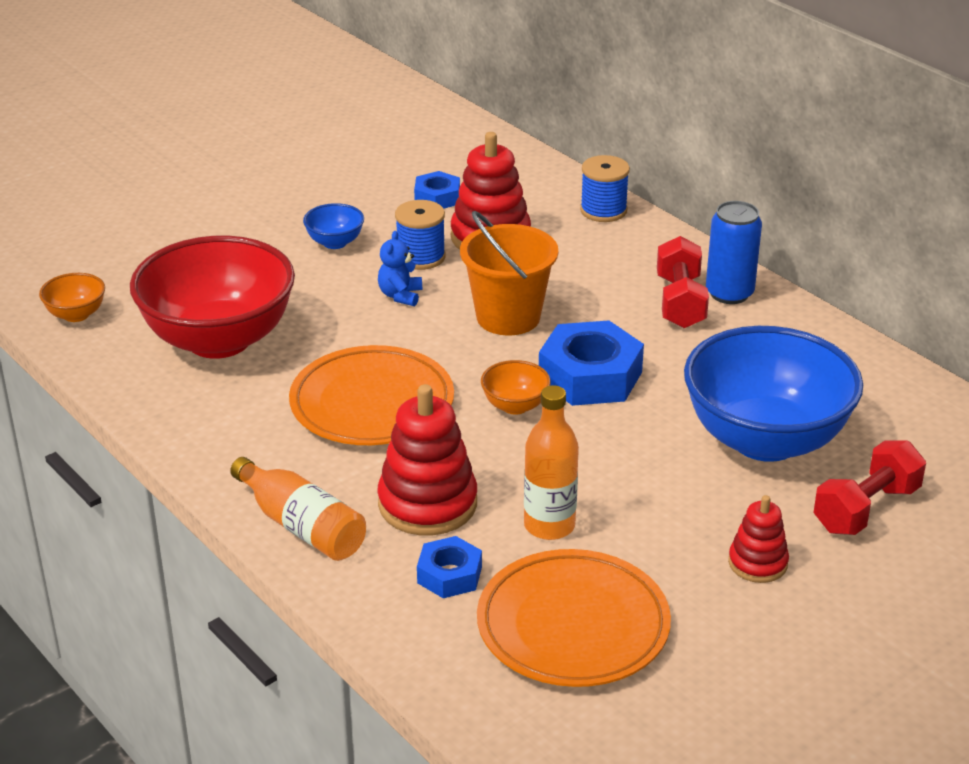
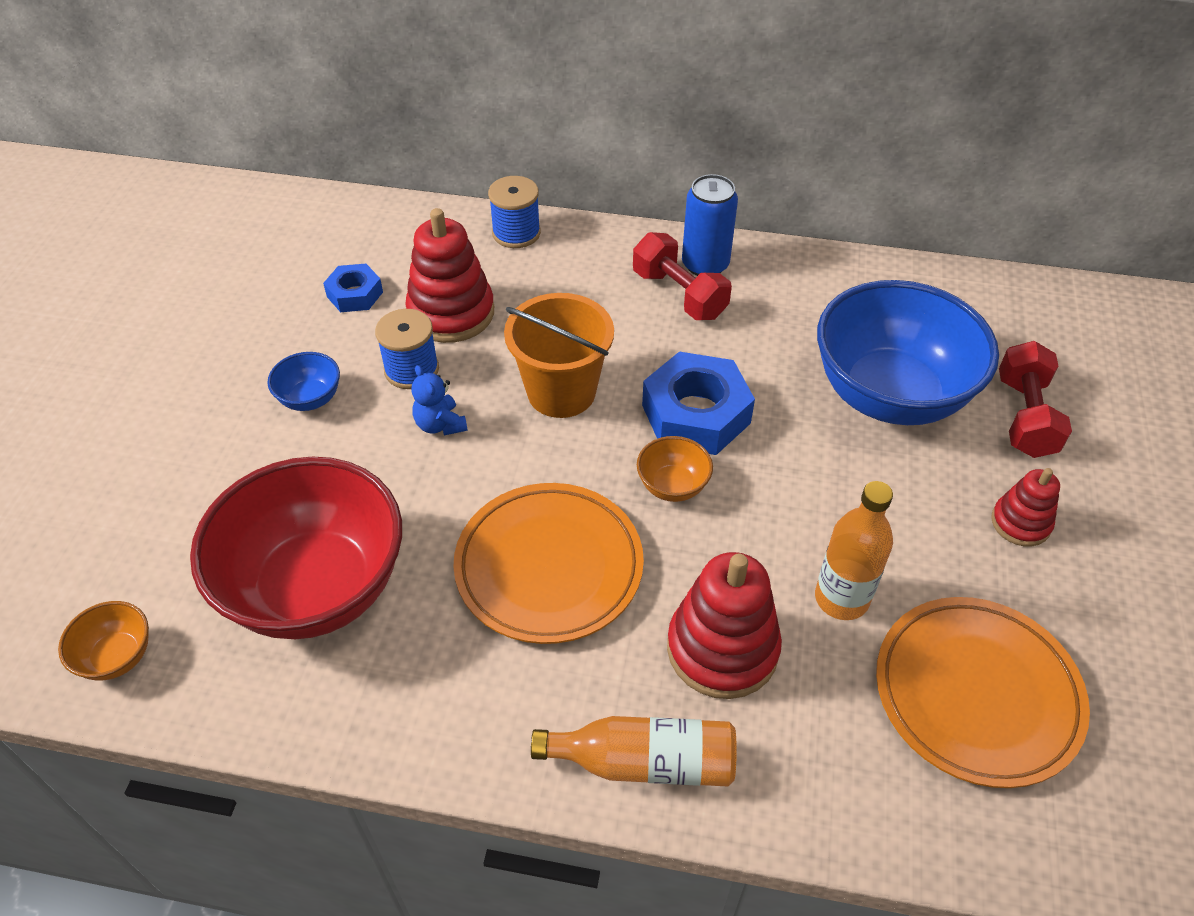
camera: 40 degrees left, 15 degrees up
(449, 575) = (828, 716): blue nut -> none

